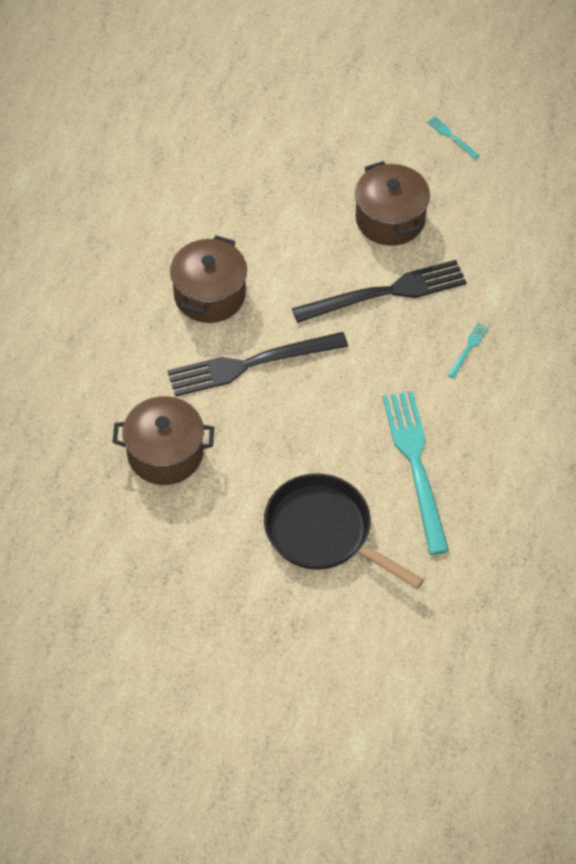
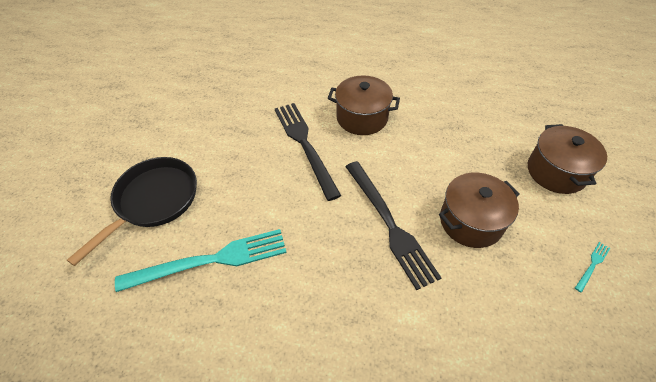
camera: 85 degrees right, 5 degrees down
(165, 454) = (228, 110): brown pot -> brown pot (556, 172)
(468, 348) = (340, 297): turquoise fork -> none

